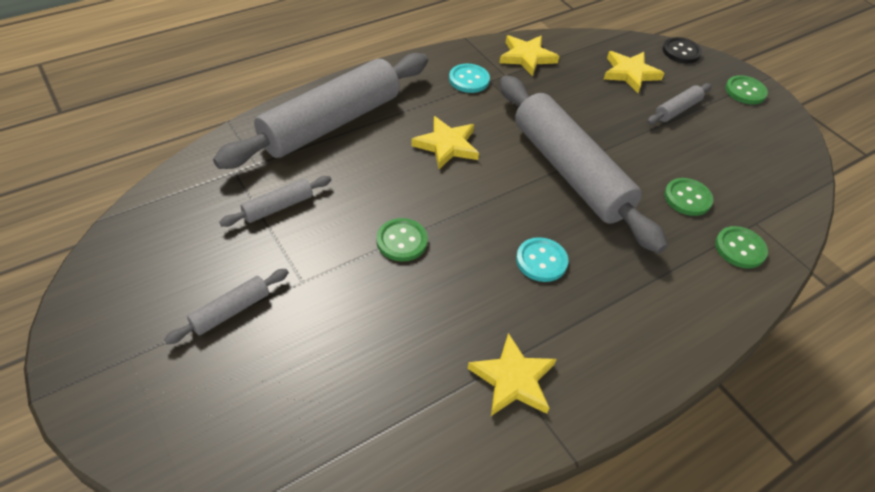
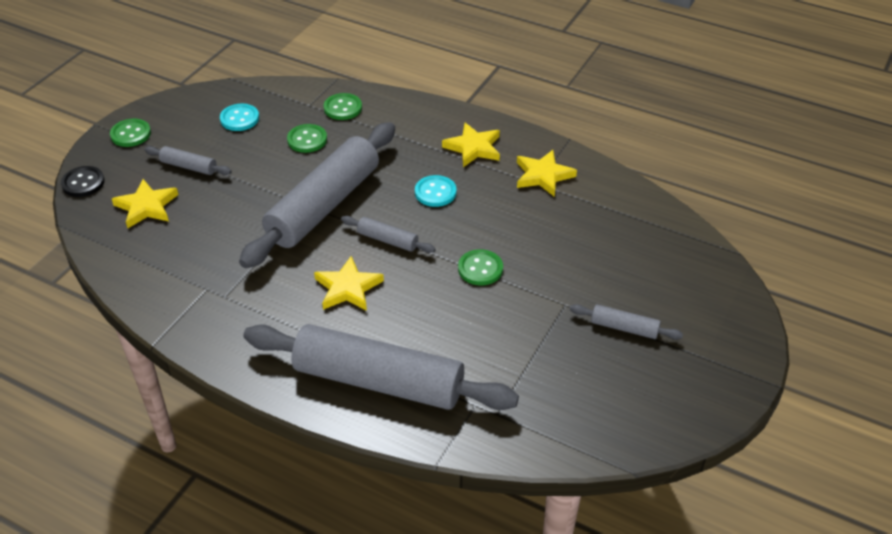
camera: 115 degrees left, 5 degrees down
(278, 207) = (510, 358): grey rolling pin -> grey rolling pin (387, 240)
(469, 80) = (234, 311): turquoise button -> turquoise button (239, 119)
(527, 57) = (163, 284): yellow star -> yellow star (473, 148)

